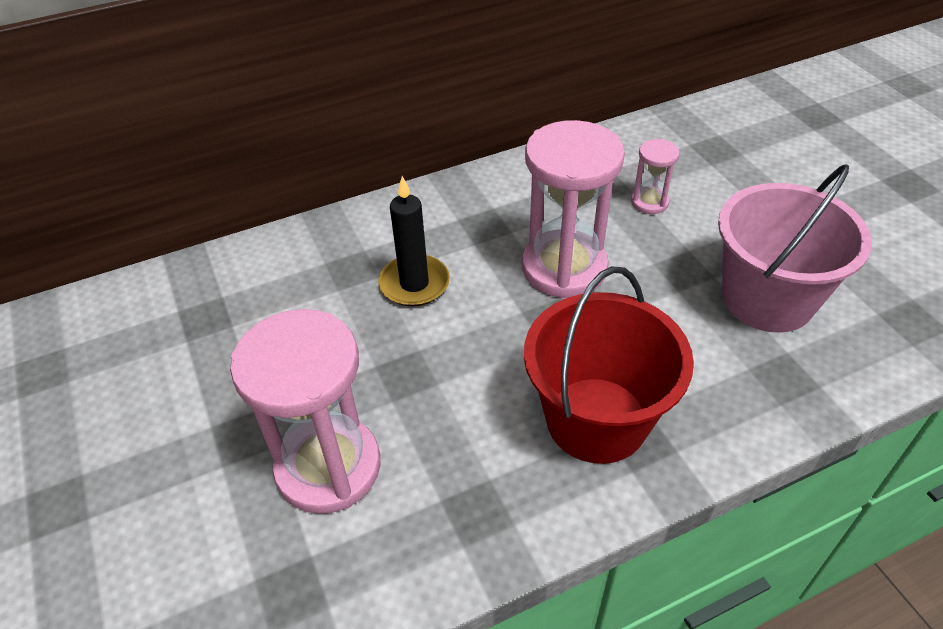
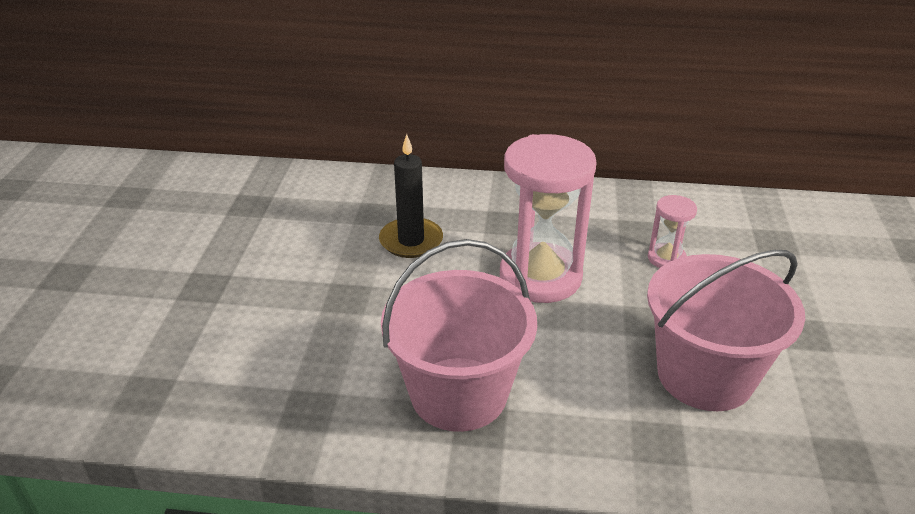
camera: 30 degrees right, 10 degrees down
(328, 467) = (238, 331): pink hourglass -> none
(596, 419) = (458, 394): red bucket -> pink bucket

